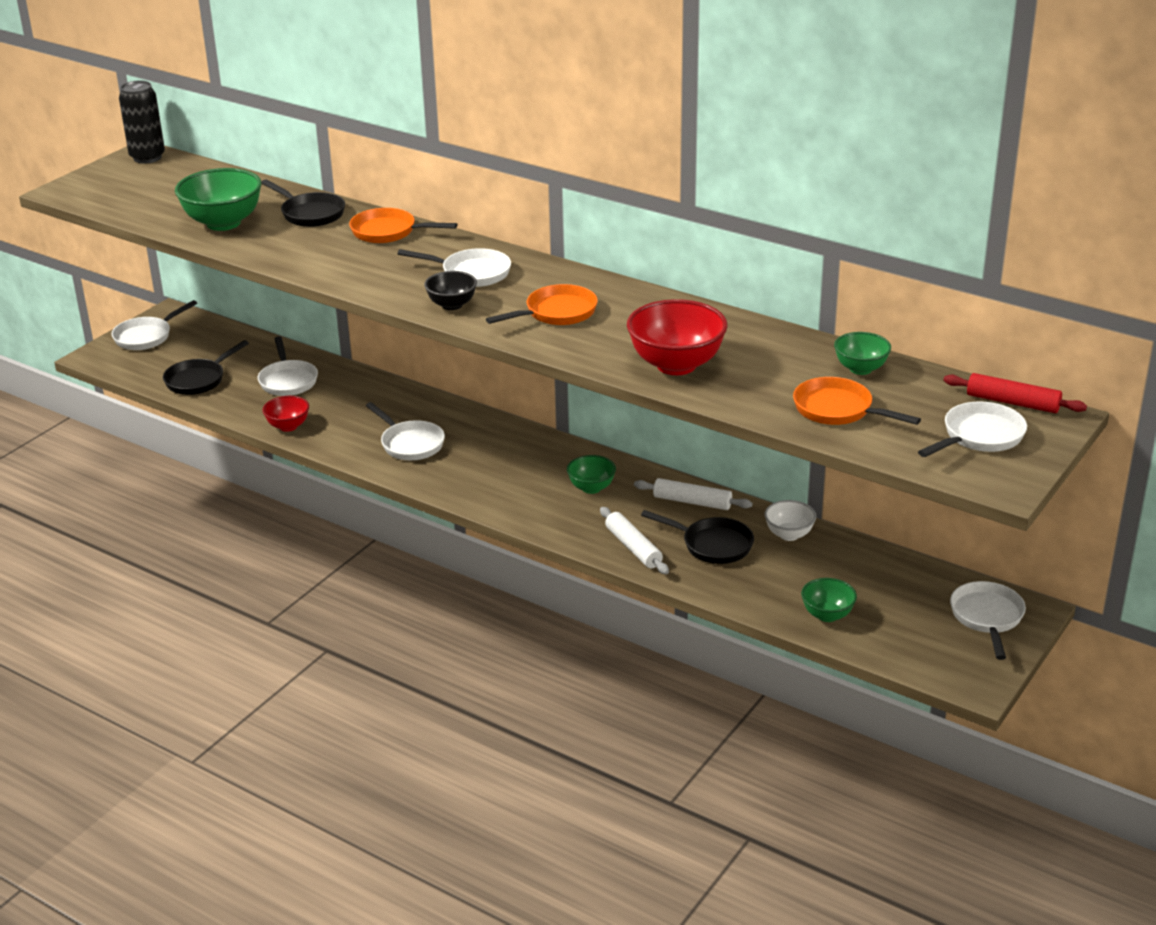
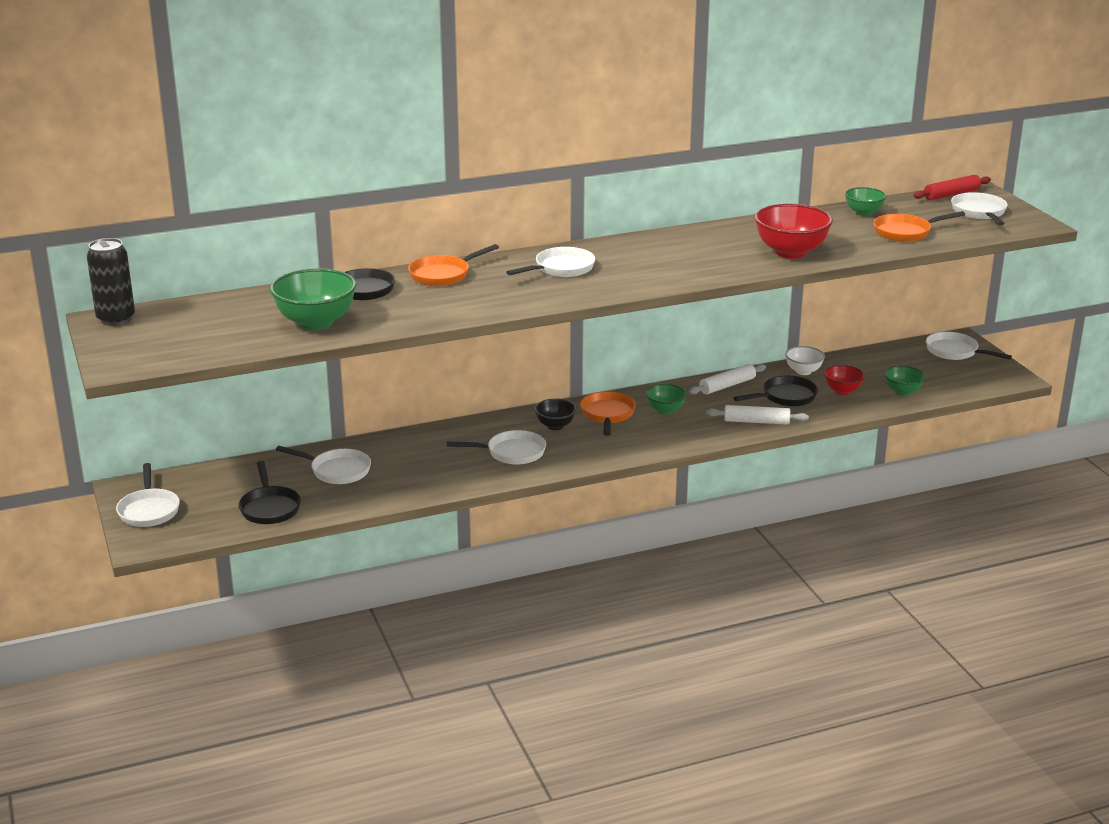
camera: 55 degrees left, 5 degrees down
(288, 426) = (410, 491): red bowl -> red bowl (842, 391)
(452, 305) = (601, 287): black bowl -> black bowl (555, 426)
(556, 313) = (665, 262): orange pan -> orange pan (607, 415)

